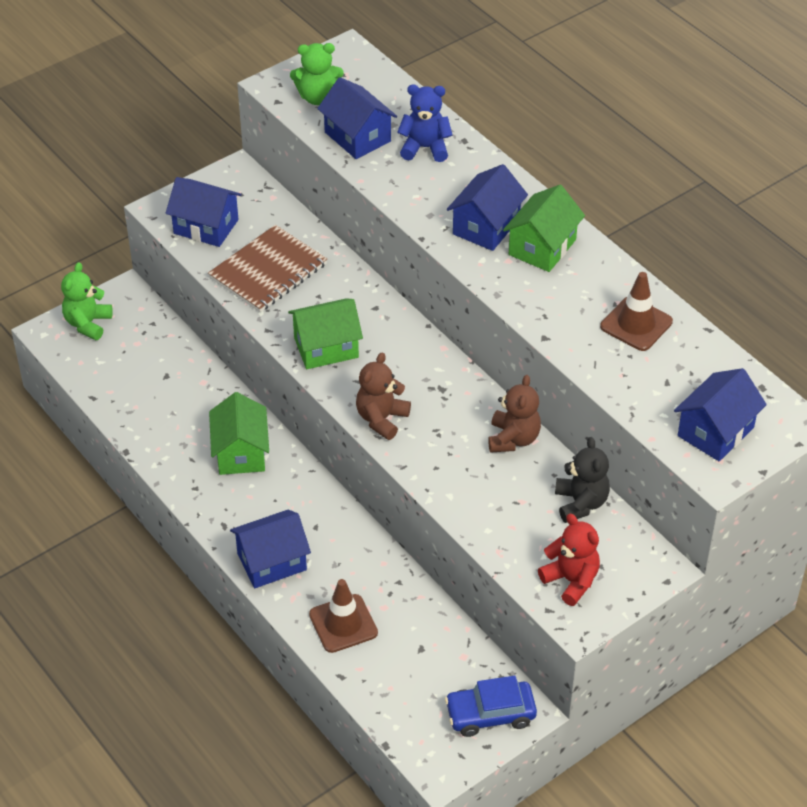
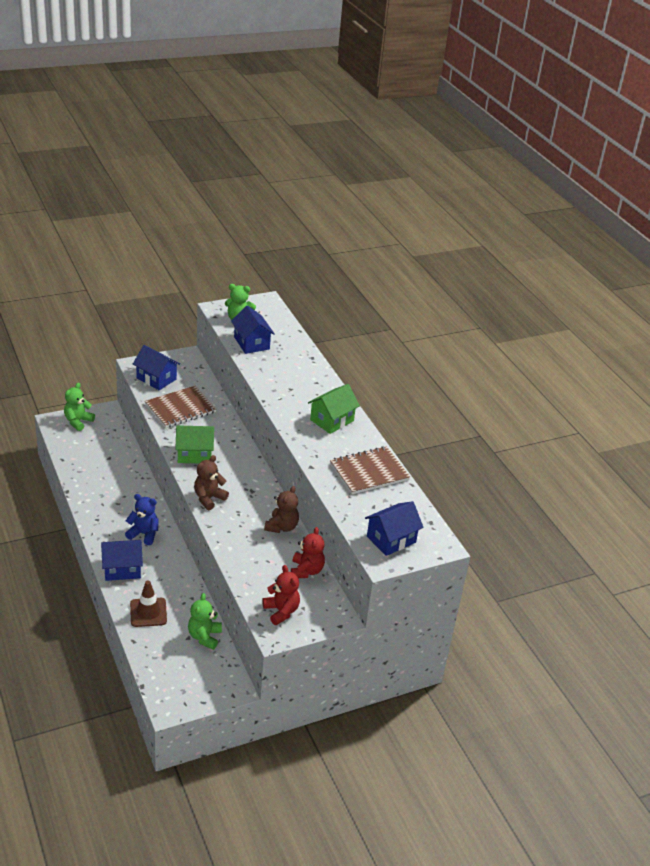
camera: 10 degrees right, 10 degrees down
(241, 452) = (132, 507): green house -> none
(425, 148) = (287, 356): blue teddy bear -> blue teddy bear (144, 534)
(444, 640) = (204, 636): none -> green teddy bear
(486, 226) = (304, 403): blue house -> none
(490, 714) = (213, 685): blue car -> none
(580, 503) = (306, 570): black teddy bear -> red teddy bear
(636, 324) = (369, 472): brown traffic cone -> brown notebook

